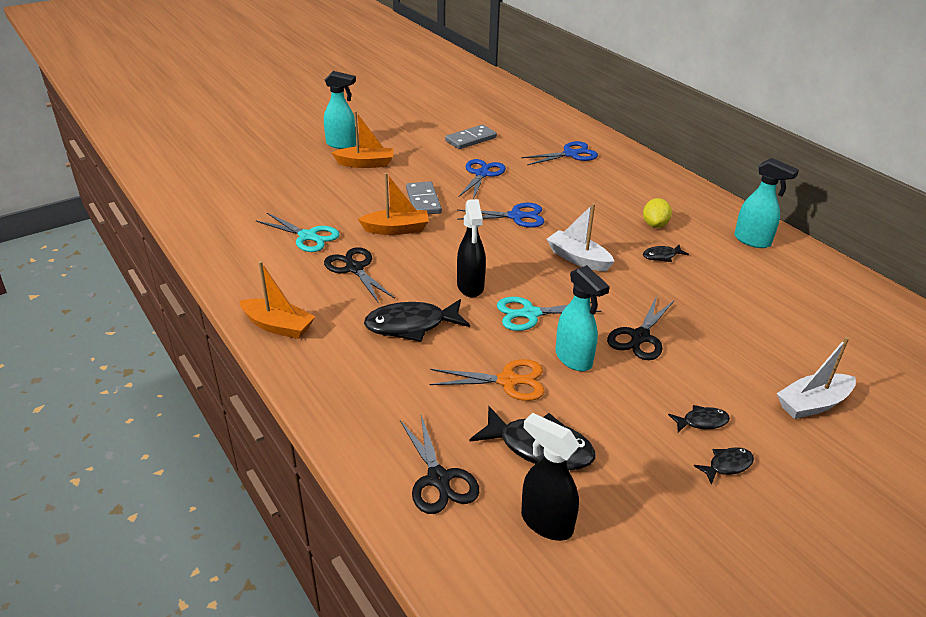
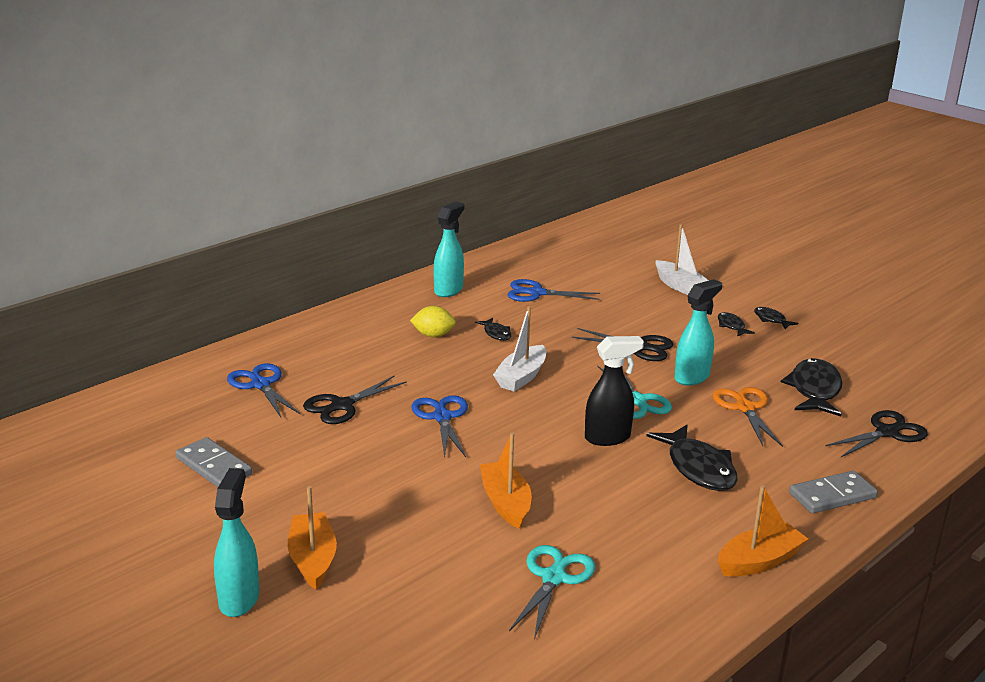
camera: 100 degrees left, 10 degrees down
(278, 326) = (759, 561): orange boat -> orange boat turned 45 degrees clockwise
(354, 268) = (612, 523): black scissors -> black scissors (342, 405)
(423, 201) = (421, 489): grey domino -> grey domino (832, 495)
(482, 174) = (331, 449): blue scissors -> blue scissors (537, 293)
(546, 522) = (886, 385): black spray bottle -> none

